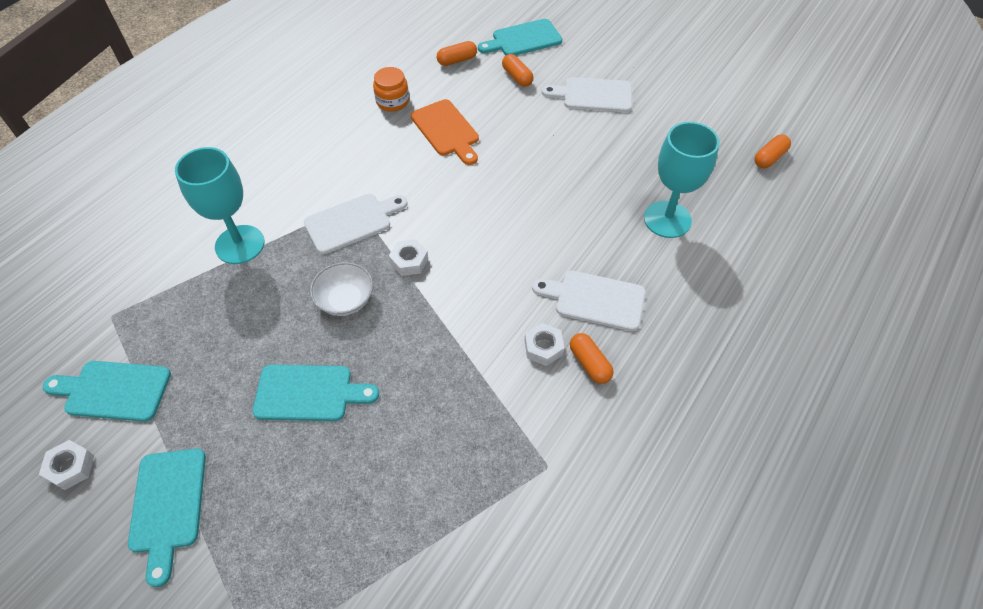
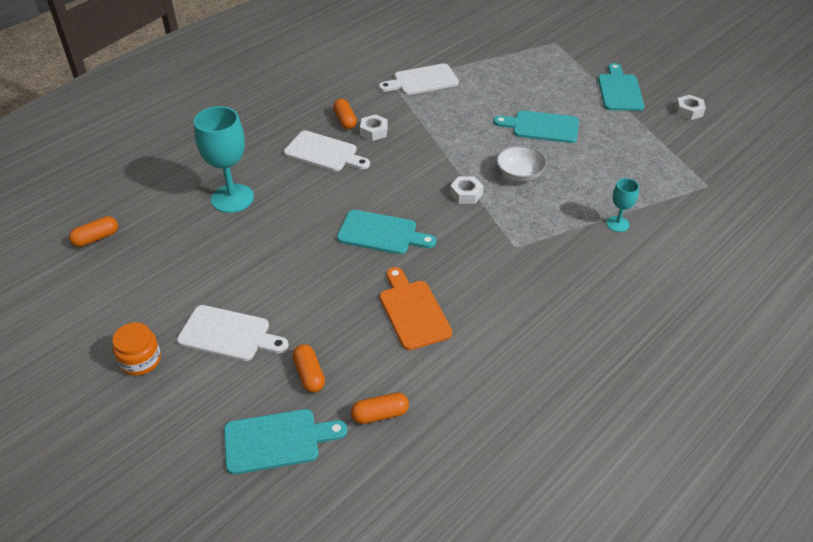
camera: 170 degrees left, 10 degrees down
(113, 390) = (681, 142): turquoise cutting board -> turquoise cutting board (381, 233)
(240, 244) = (617, 224): turquoise goblet -> turquoise goblet, size x0.51
(352, 222) = (516, 230): white cutting board -> white cutting board (422, 80)
(392, 101) = (472, 359): orange jar -> orange jar (140, 360)

